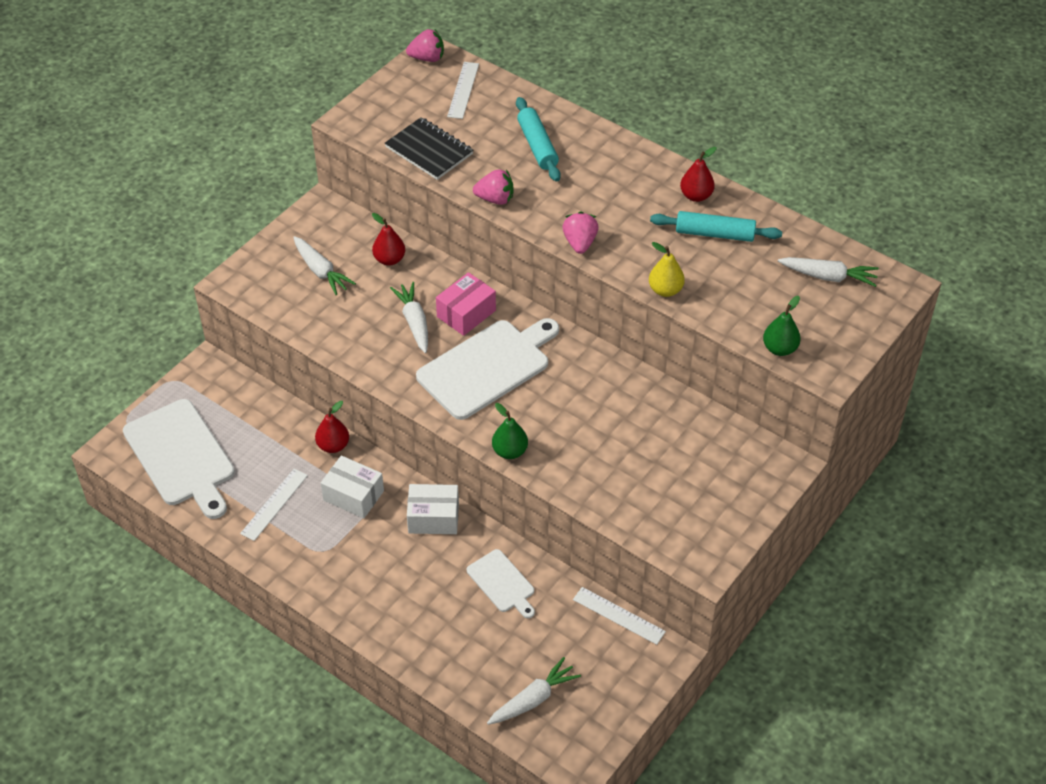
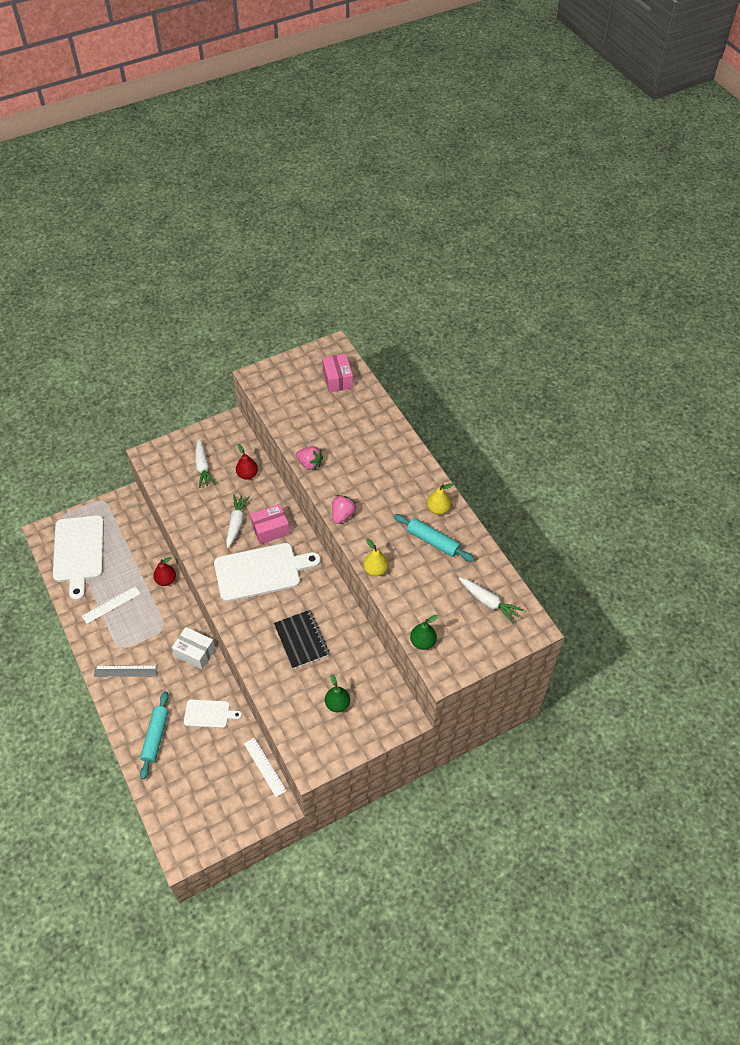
camera: 25 degrees right, 5 degrees up
(350, 577) = (125, 671): none -> grey ruler
(353, 495) = (158, 618): white box -> none
(427, 58) = (329, 349): pink strawberry -> none
(429, 150) = (290, 415): black notebook -> black notebook (301, 640)
(463, 90) = (337, 379): white ruler -> pink box
(502, 583) = (209, 714): white cutting board -> white cutting board turned 75 degrees counterclockwise
(510, 451) = (239, 635): green pear -> green pear (337, 704)
(533, 699) = (181, 799): white carrot -> none
(537, 146) = (359, 435): turquoise rolling pin -> turquoise rolling pin (155, 737)
(696, 196) = (438, 509): red pear -> yellow pear

